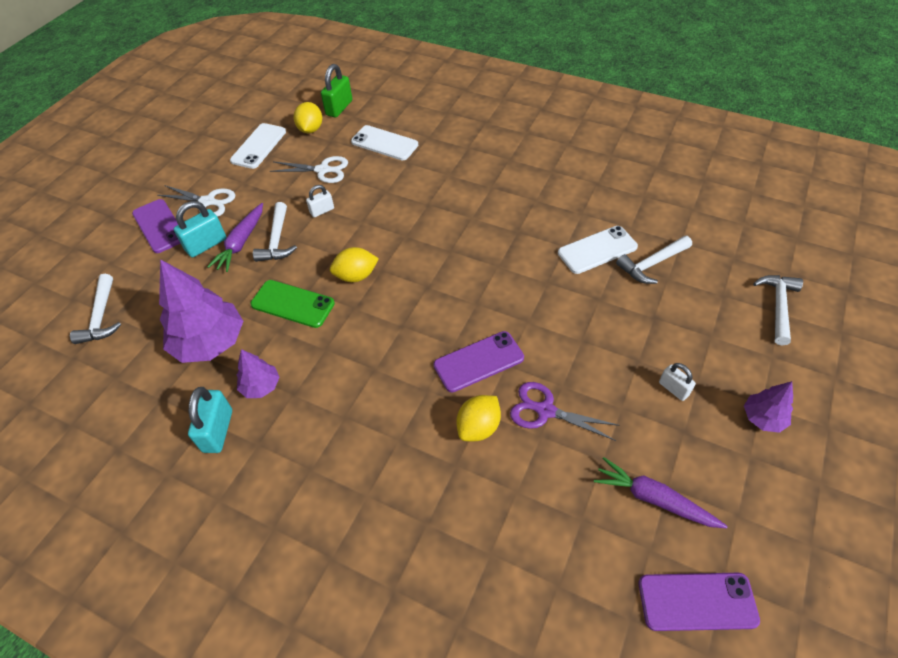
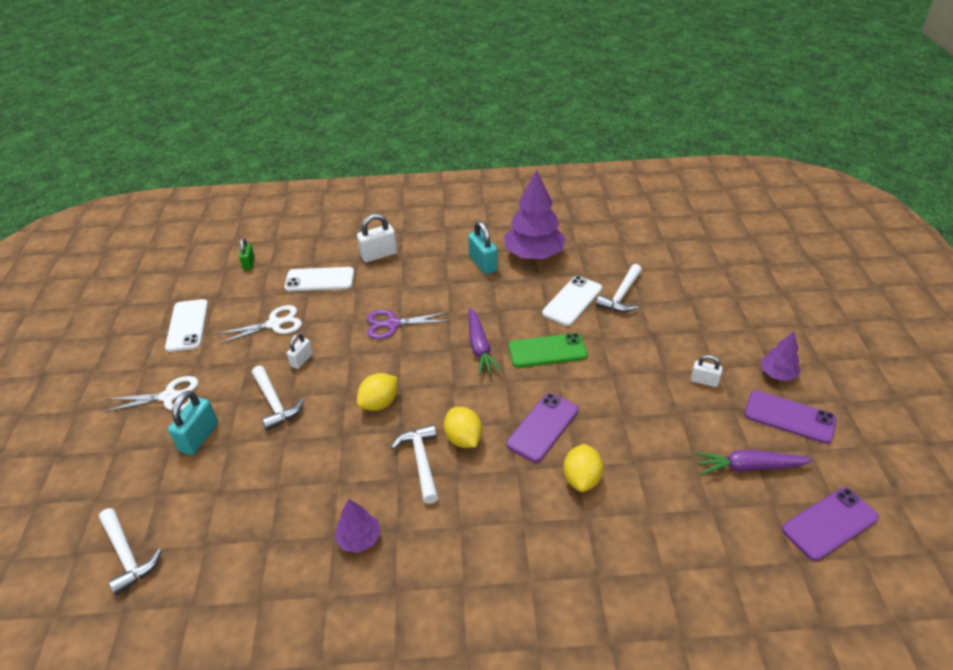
camera: 30 degrees left, 10 degrees down
(159, 226) = (129, 440): purple phone -> purple phone (789, 417)
(210, 342) = (275, 524): purple tree -> purple tree (534, 254)
(218, 431) = (346, 599): turquoise padlock -> turquoise padlock (483, 263)
(241, 243) = (237, 420): purple carrot -> purple carrot (479, 347)
(292, 304) = (335, 453): green phone -> green phone (547, 351)
(310, 129) = (233, 292): yellow lemon -> yellow lemon (463, 439)
(339, 108) = (249, 263): green padlock -> green padlock, size x0.61
(449, 137) = (379, 255): none -> white padlock
(545, 410) = (624, 441): purple scissors -> purple scissors (392, 324)
(778, 306) = (730, 291): white hammer -> white hammer (421, 461)

